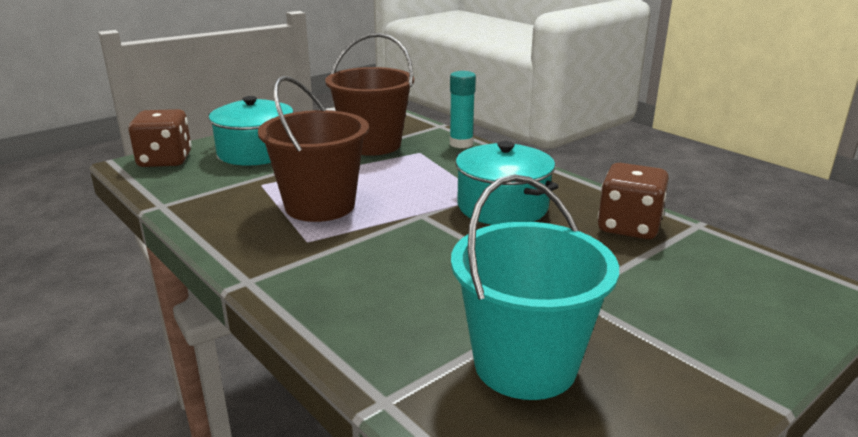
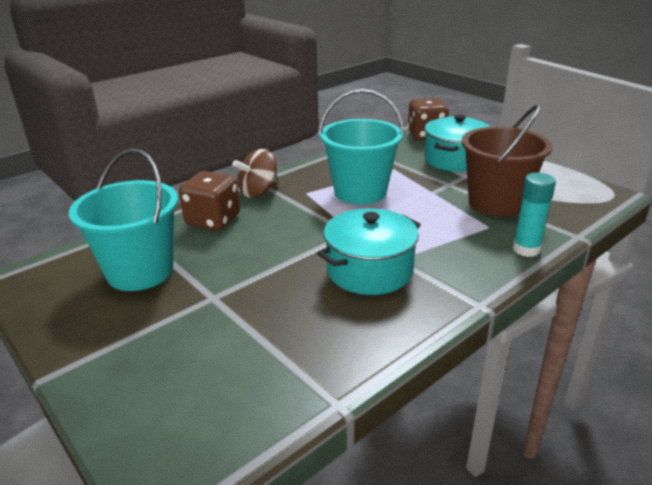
camera: 90 degrees right, 5 degrees up
(287, 278) = (258, 191): none -> brown spinning top
(320, 206) = (360, 192): brown bucket -> turquoise bucket
(628, 227) = (330, 346): brown dice -> brown dice (213, 220)

